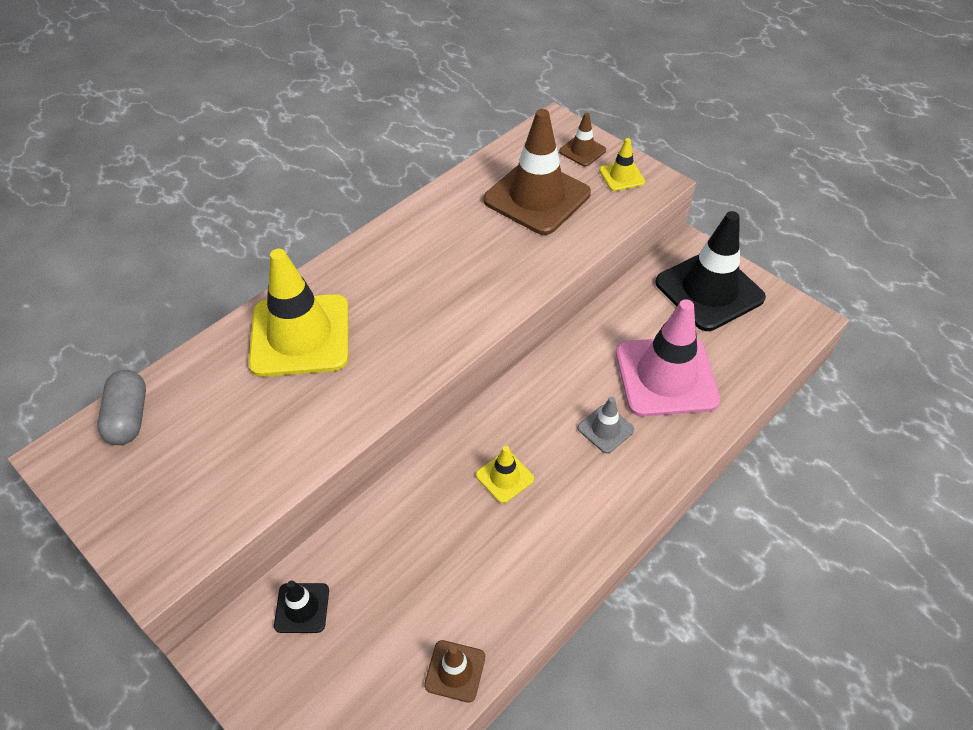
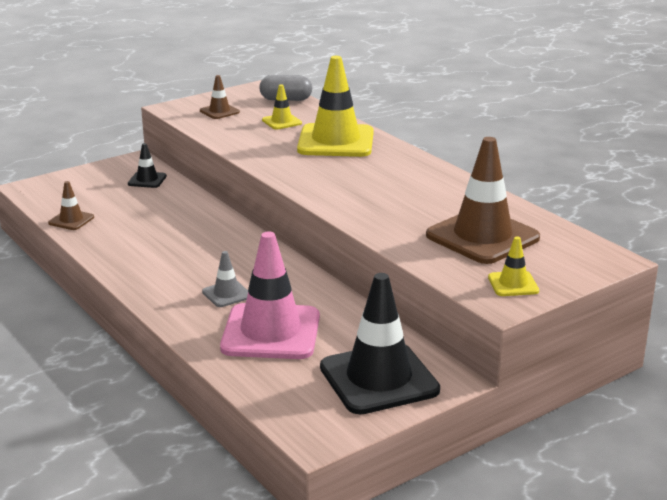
camera: 100 degrees right, 25 degrees down
(504, 477) = (204, 248): yellow traffic cone -> yellow traffic cone (281, 122)
(582, 151) = (559, 268): brown traffic cone -> brown traffic cone (219, 111)

